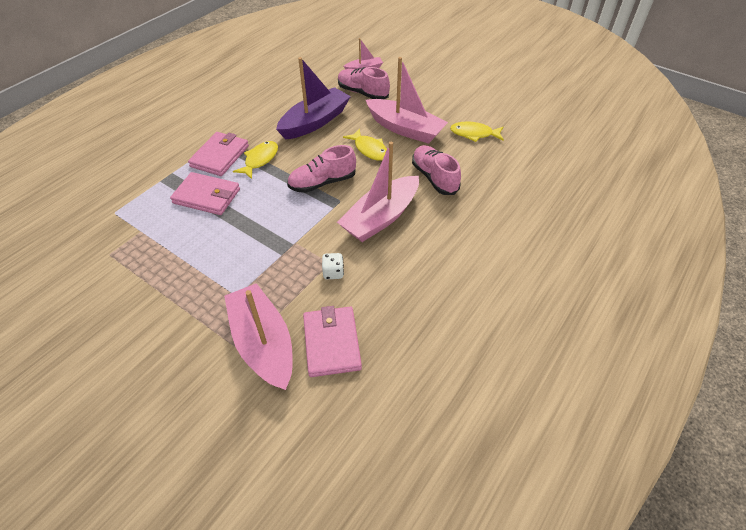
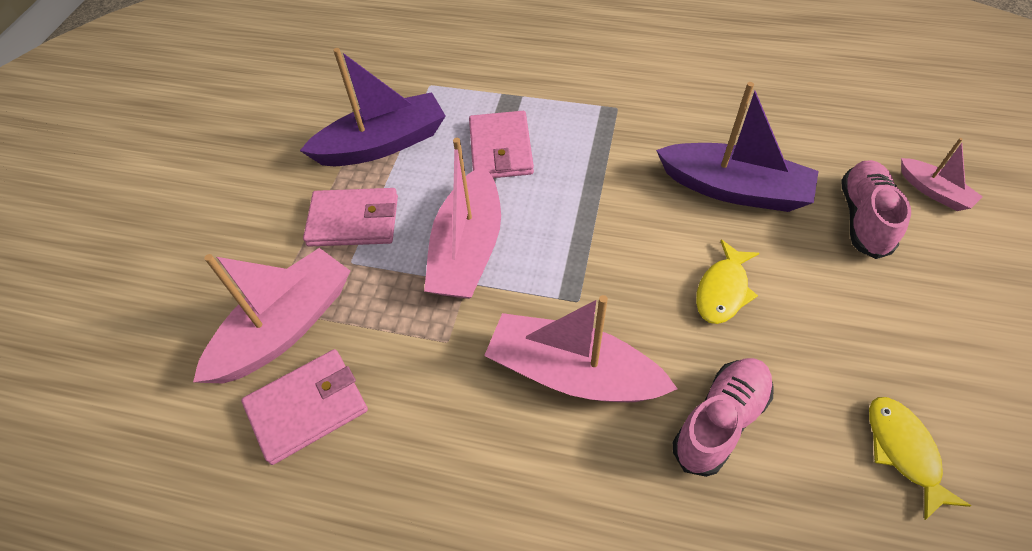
camera: 70 degrees right, 5 degrees up
(146, 252) = (382, 144): none -> purple boat
(220, 156) = (582, 123): pink wallet -> pink wallet (354, 221)
(260, 160) = (603, 167): yellow fish -> none
(322, 182) = (603, 261): pink shoe -> none
(333, 272) = (431, 355): white dice -> none
(405, 129) = (818, 322): pink boat -> pink boat (467, 249)

